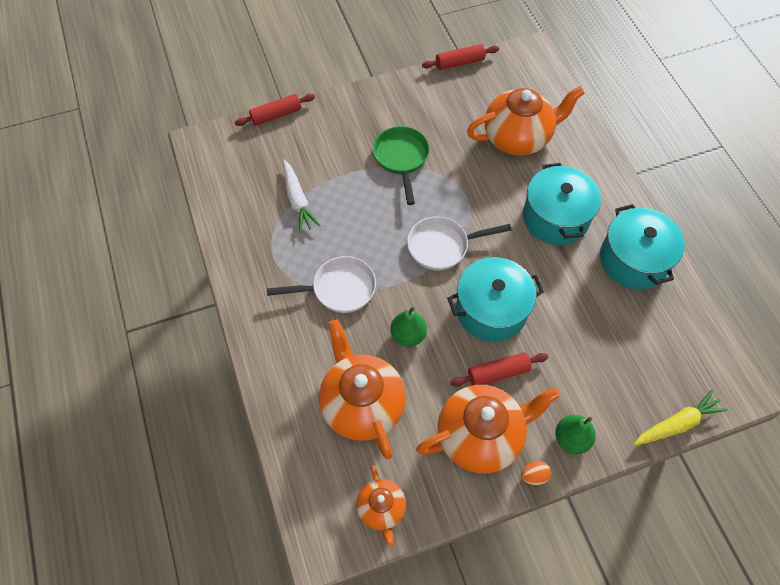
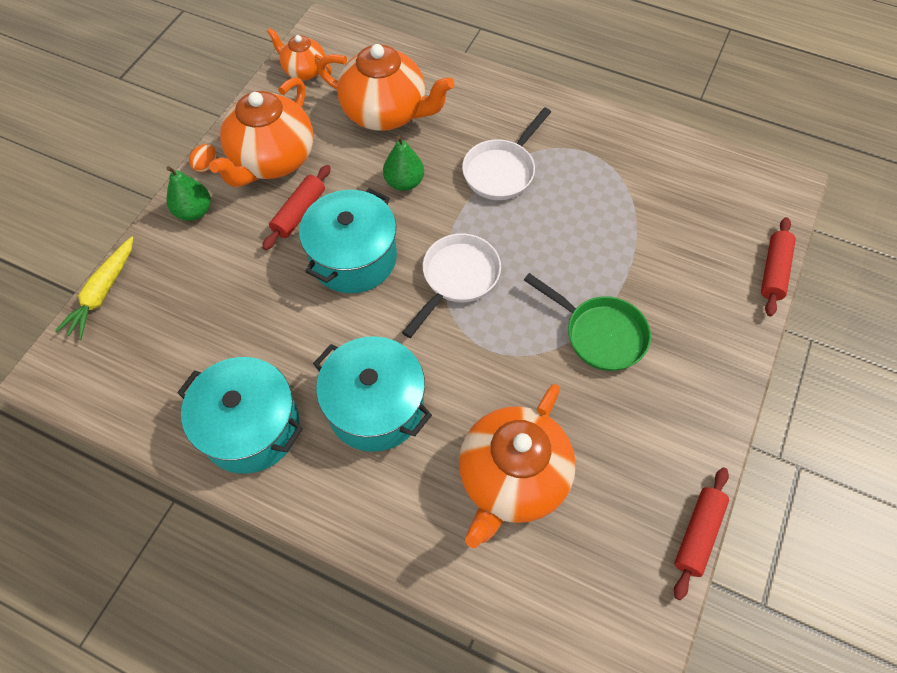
camera: 135 degrees right, 0 degrees up
(298, 200) = (633, 210): white carrot -> none

